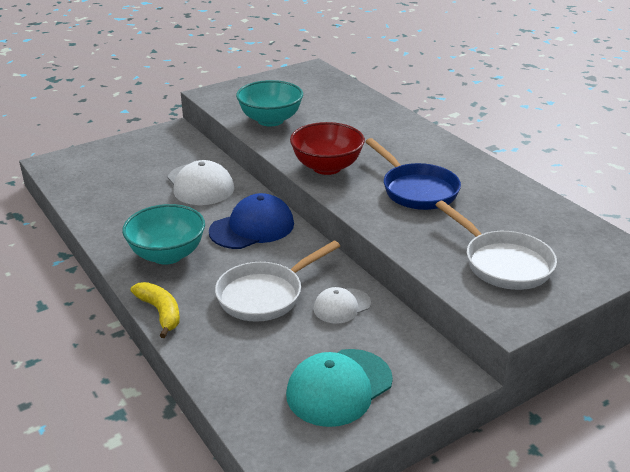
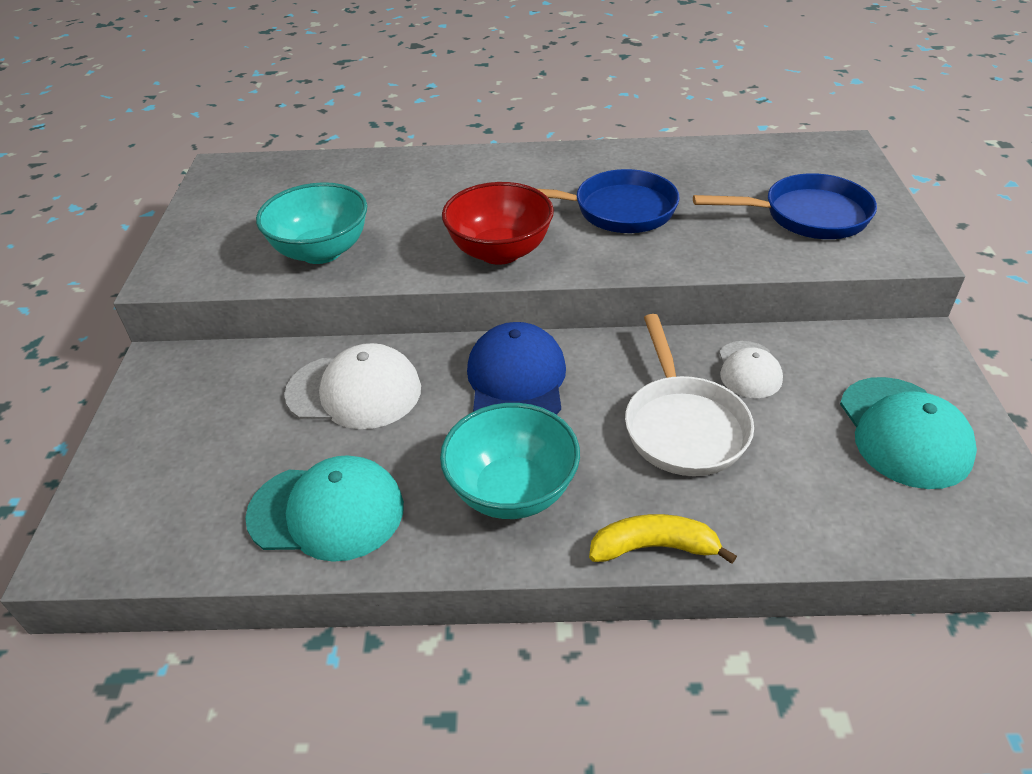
camera: 55 degrees left, 10 degrees up
(115, 209) = (327, 511): none -> turquoise cap
(503, 263) = (807, 216): white pan -> blue pan

